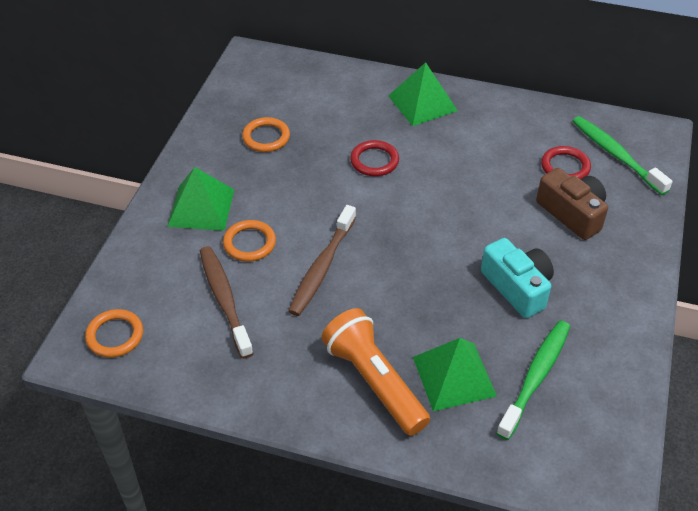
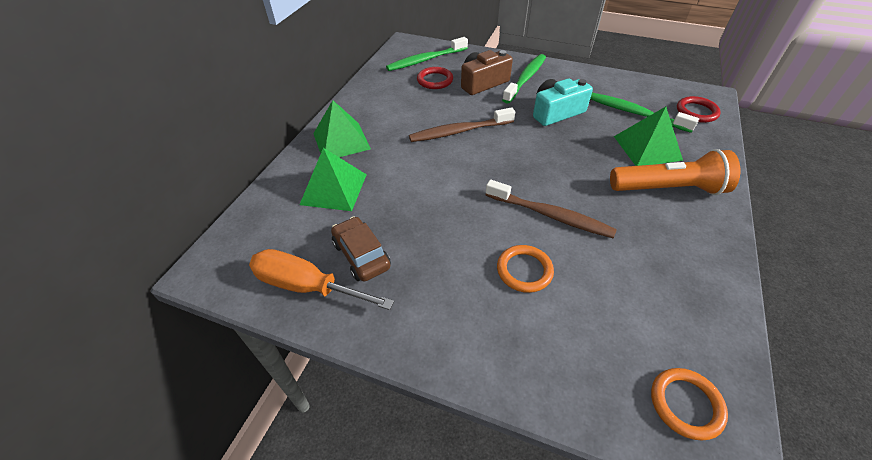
camera: 85 degrees left, 0 degrees up
(201, 207) = (470, 317): green pyramid -> green pyramid (333, 189)
(224, 300) = (606, 292): brown toothbrush -> brown toothbrush (459, 131)
(234, 111) = (307, 286): none -> orange screwdriver
(266, 137) = (361, 255): orange ring -> brown car
(374, 161) = (413, 175): red ring -> red ring (696, 112)
(374, 382) = (668, 188): orange flashlight -> orange flashlight turned 150 degrees counterclockwise
(597, 259) = (525, 78): none -> green toothbrush

